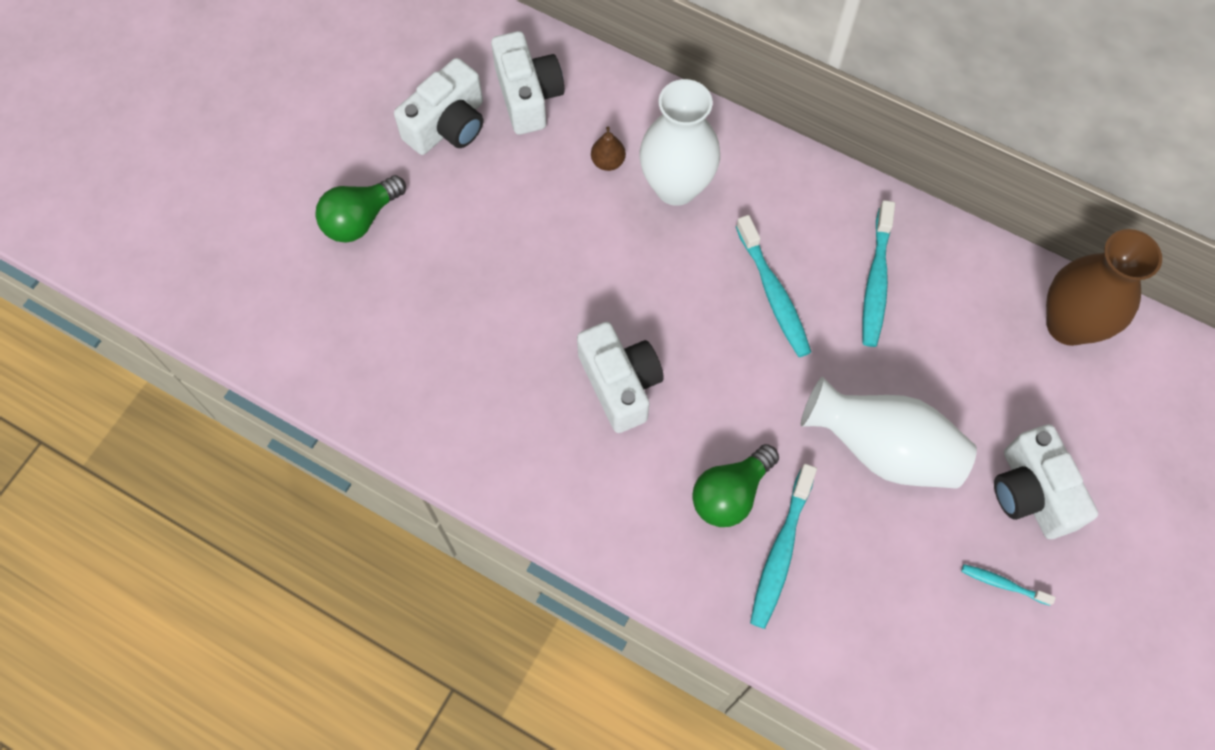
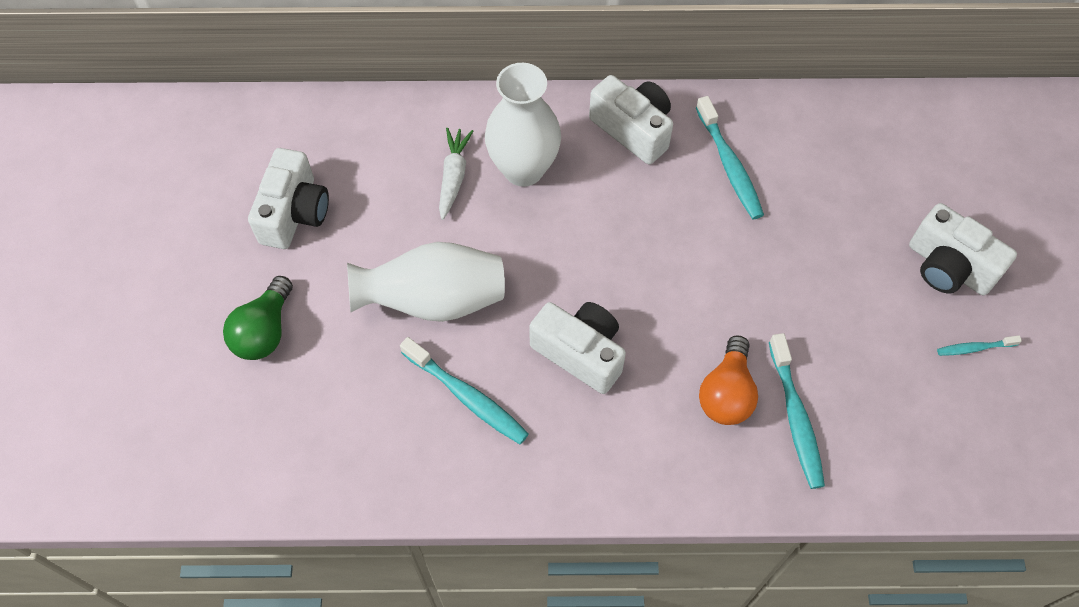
camera: 30 degrees left, 5 degrees down
(528, 96) = (350, 155): white camera -> white camera (633, 129)
(608, 162) = (453, 176): brown pear -> white carrot
(730, 494) = (726, 393): green light bulb -> orange light bulb
(773, 294) = (657, 215): turquoise toothbrush -> turquoise toothbrush (467, 397)
(883, 449) = (820, 293): white vase -> white vase (434, 300)
(1068, 325) = (891, 126): brown vase -> none

